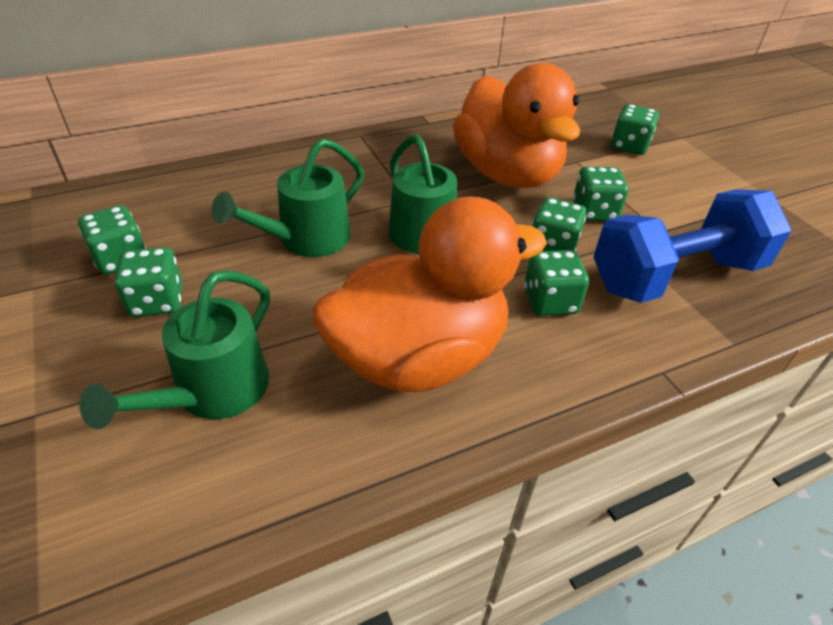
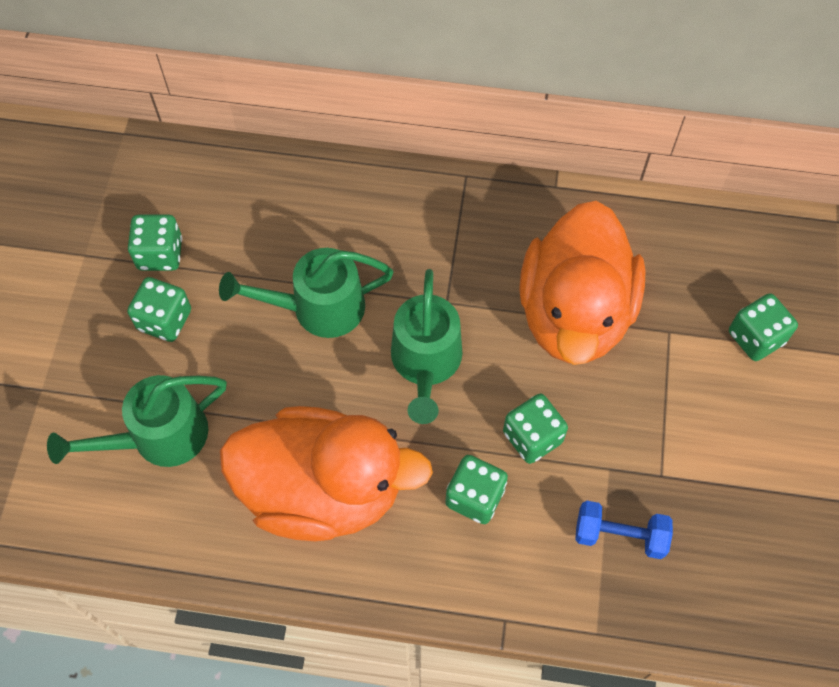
camera: 35 degrees right, 20 degrees up
(594, 211) = (618, 414): green dice -> none
(675, 276) = (619, 535): blue dumbbell -> blue dumbbell, size x0.49

